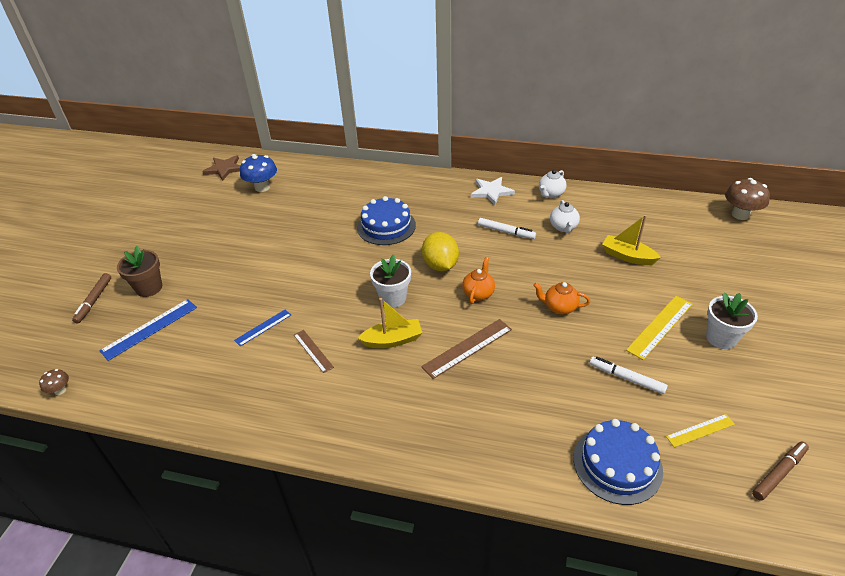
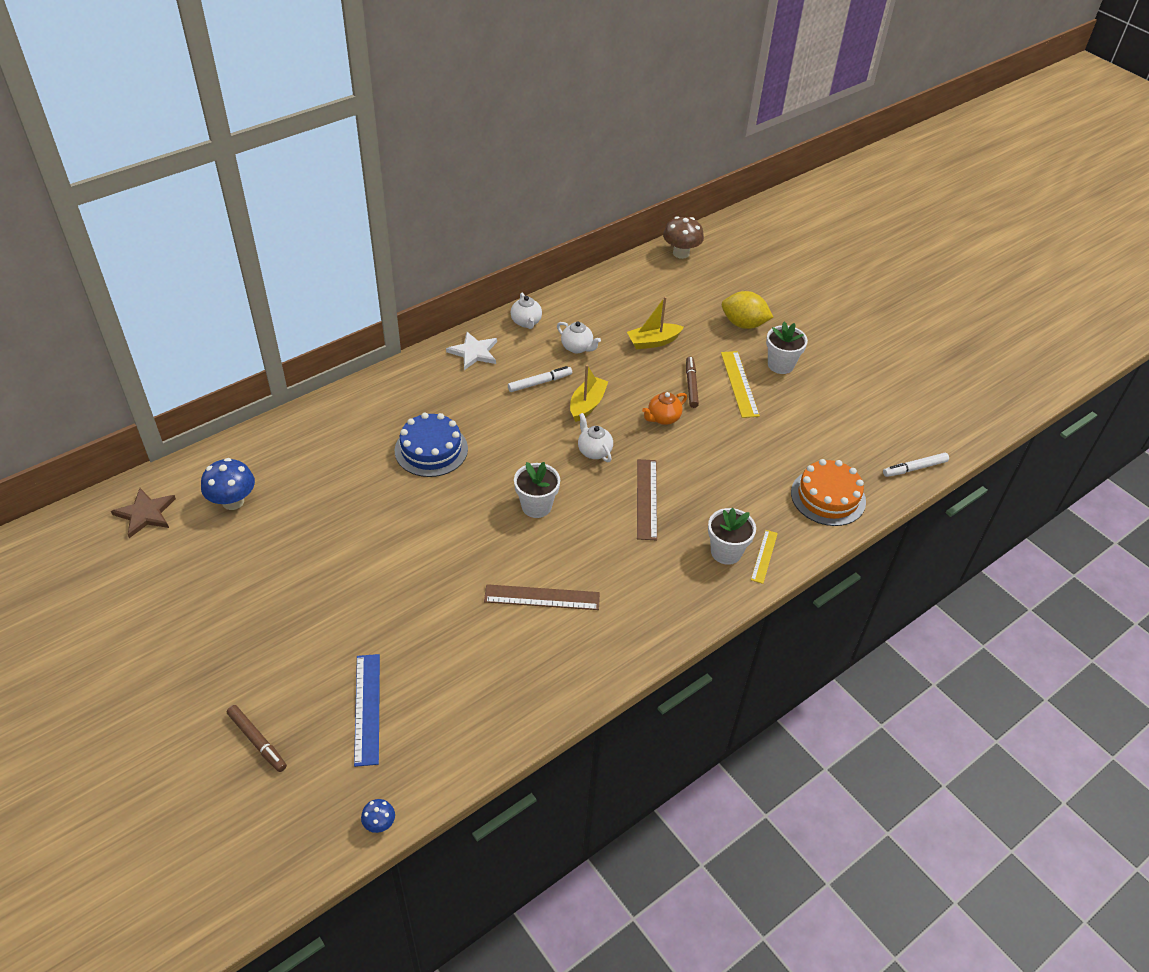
camera: 55 degrees left, 5 degrees up
(60, 390) = (379, 823): brown mushroom -> blue mushroom
(149, 288) = (295, 681): brown flower pot -> none
(263, 327) = (470, 617): blue ruler -> none
(313, 351) = (542, 597): brown ruler -> brown ruler, size x1.62
(392, 340) = (587, 538): yellow boat -> yellow boat (587, 404)
(440, 265) = (531, 450): yellow lemon -> yellow lemon (743, 324)
(468, 429) = (726, 552): none -> white flower pot
(478, 293) = (594, 451): orange teapot -> white teapot
(617, 464) = (828, 497): blue cake -> orange cake
(626, 378) = (766, 437): white marker -> white marker (914, 468)
(700, 430) = (840, 438): yellow ruler -> yellow ruler (764, 556)
(778, 473) = (900, 431): brown marker -> brown marker (691, 385)

